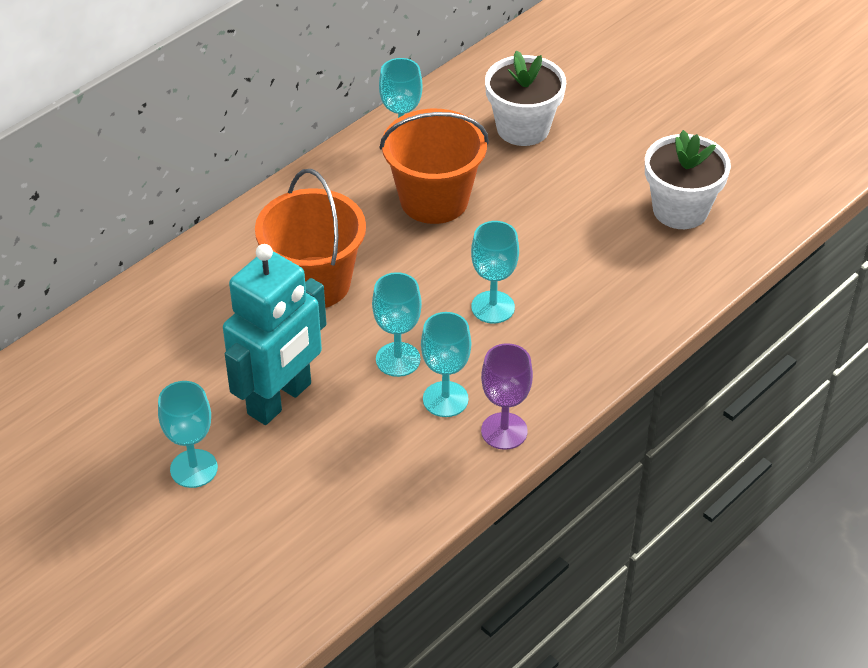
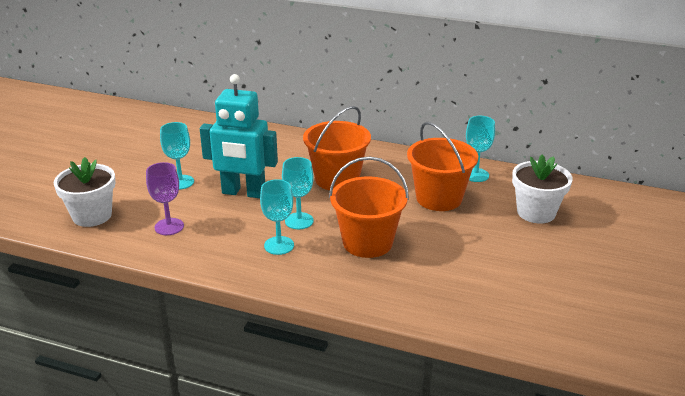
camera: 65 degrees right, 15 degrees down
(493, 307) = (367, 242): turquoise goblet -> orange bucket
(504, 431) = (267, 274): purple goblet -> purple goblet (169, 227)
(680, 210) = (530, 297): white flower pot -> white flower pot (92, 216)

